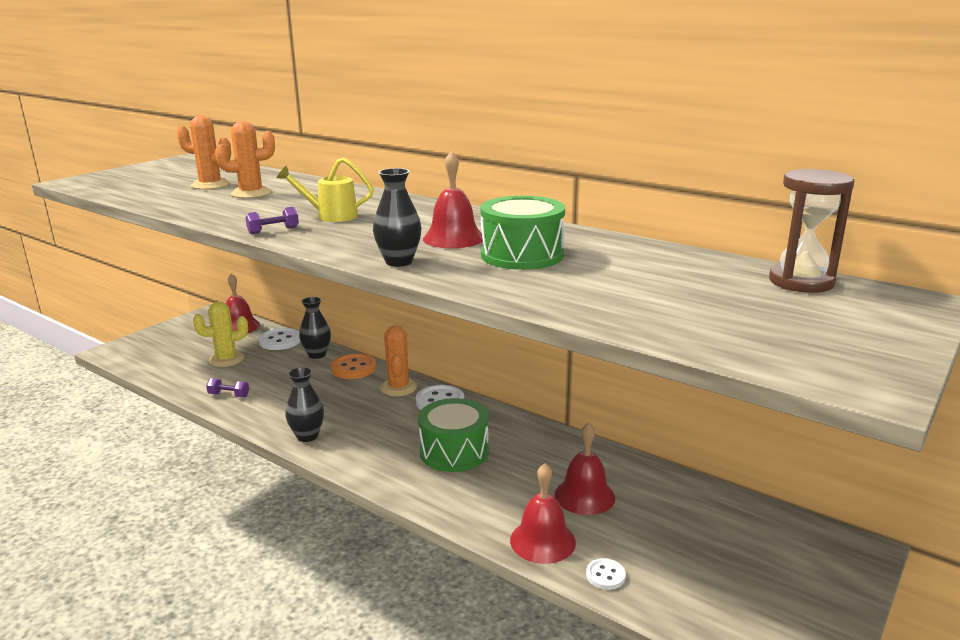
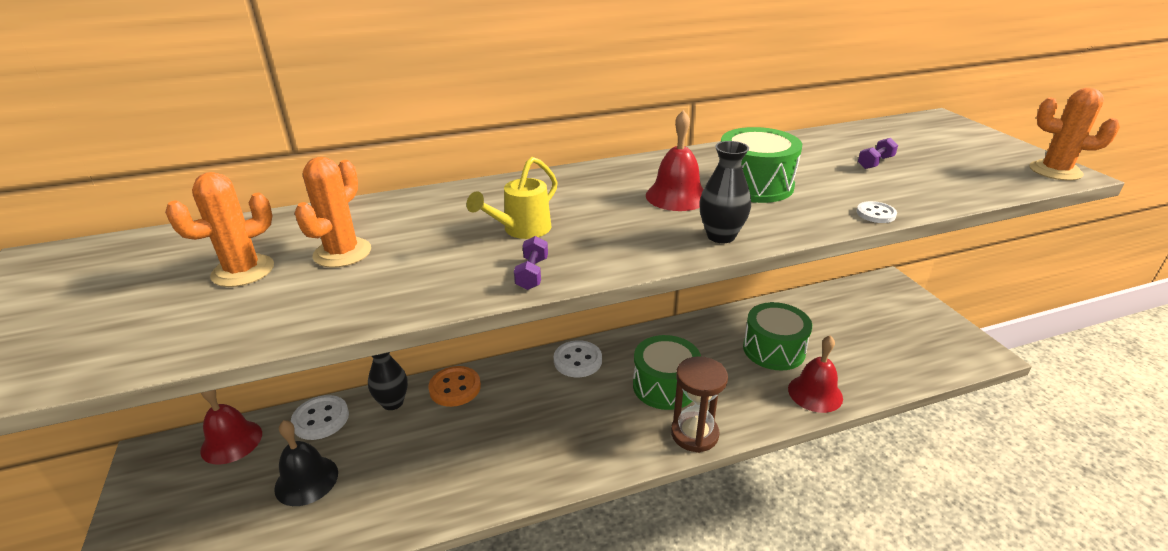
camera: 55 degrees left, 10 degrees up
(226, 359) = (306, 480): yellow cactus -> black bell
(229, 395) = (400, 505): purple dumbbell -> purple dumbbell (875, 163)
(307, 436) = (554, 469): black vase -> none
(398, 387) = (526, 374): orange cactus -> orange cactus (1055, 171)
(584, 496) = (773, 349): red bell -> green drum
(605, 575) = (868, 383): white button -> white button (875, 214)
(801, 282) = (889, 130): brown hourglass -> brown hourglass (694, 434)

